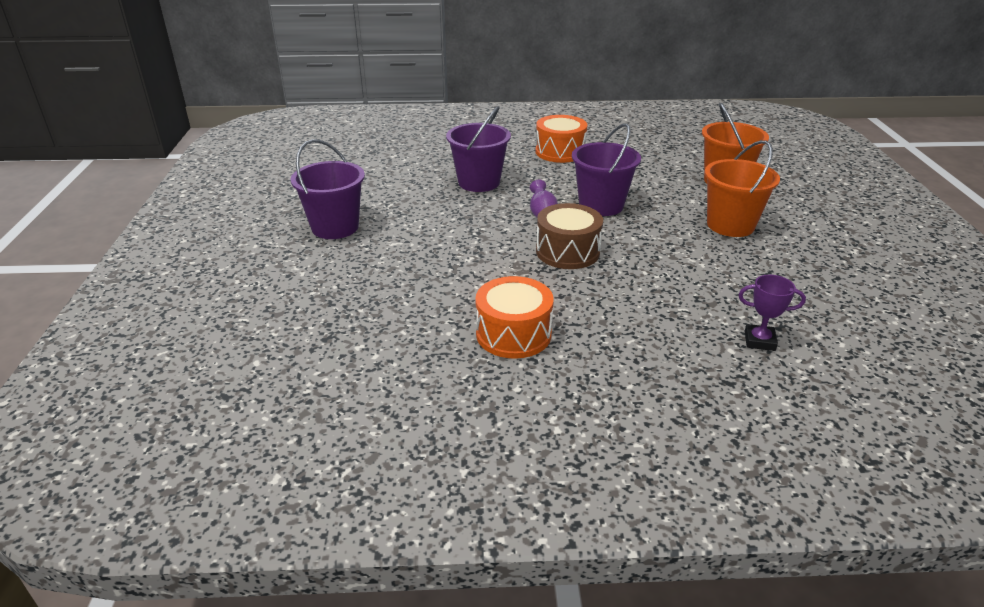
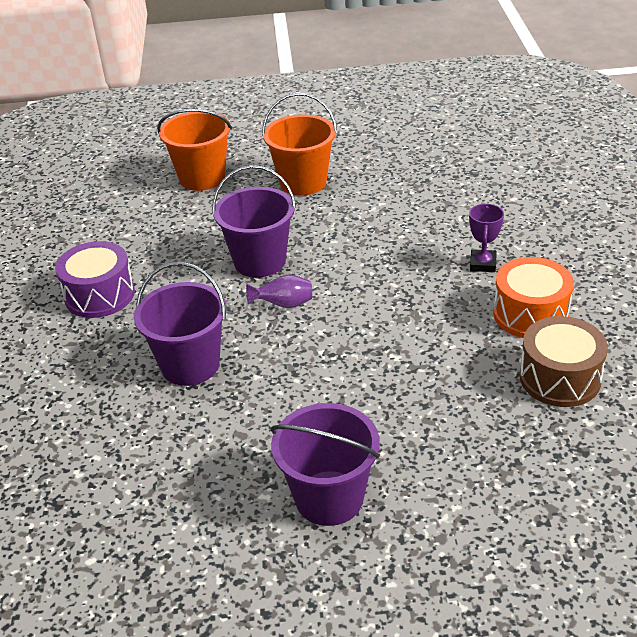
camera: 90 degrees left, 5 degrees up
(560, 152) = (99, 295): orange drum -> purple drum
(567, 252) = (369, 284): brown drum -> brown drum (560, 378)
(759, 341) = (496, 184): purple trophy -> purple trophy (482, 264)

